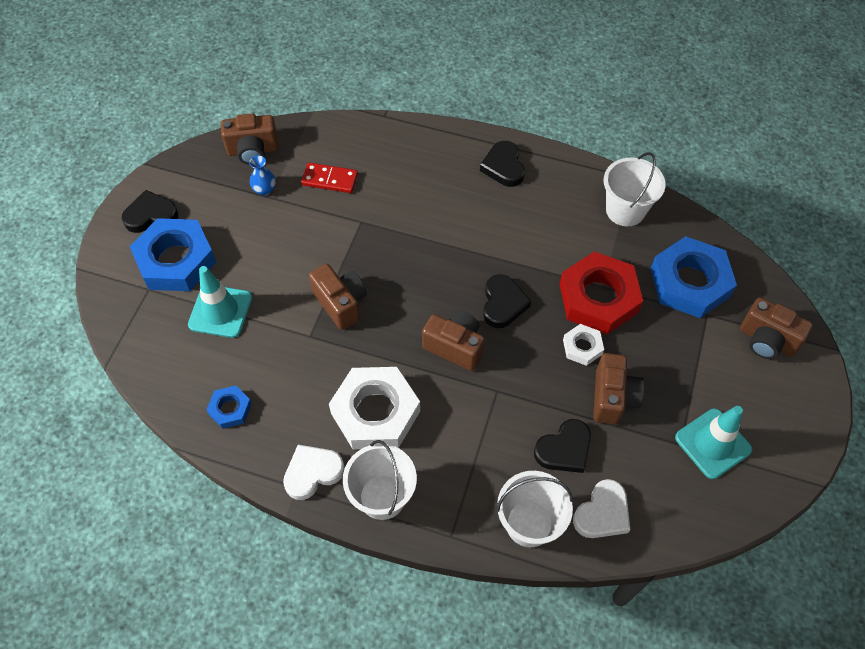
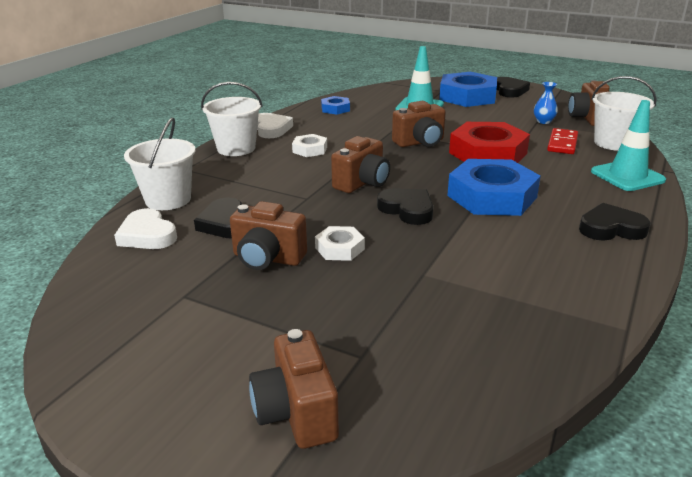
camera: 100 degrees right, 30 degrees down
(375, 412) = (310, 149): white nut -> white nut, size x0.49
(503, 304) = (407, 210): black heart -> black heart turned 150 degrees counterclockwise
(598, 298) = (405, 268): red nut -> red nut (487, 153)
(625, 210) = (557, 311): white bucket -> white bucket (613, 143)
(690, 282) = (421, 350): blue nut -> blue nut (492, 196)
(713, 443) = (168, 320): turquoise traffic cone -> turquoise traffic cone (627, 176)
(766, 340) = (296, 413): brown camera -> brown camera turned 60 degrees counterclockwise

